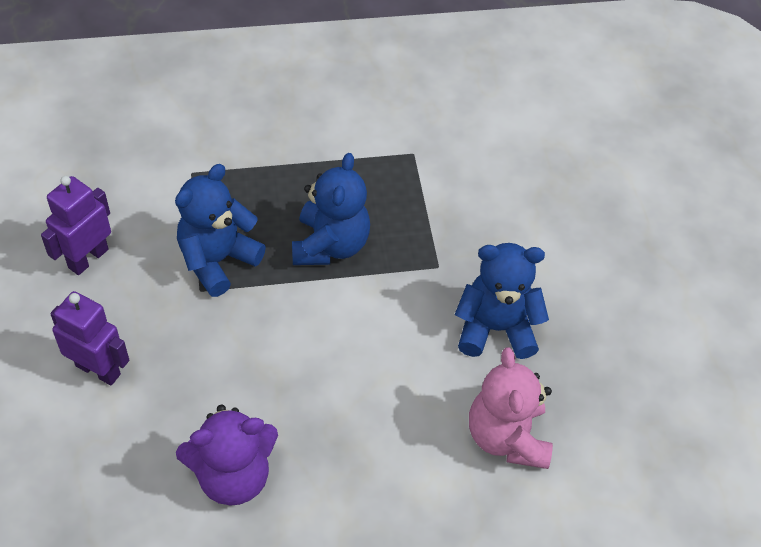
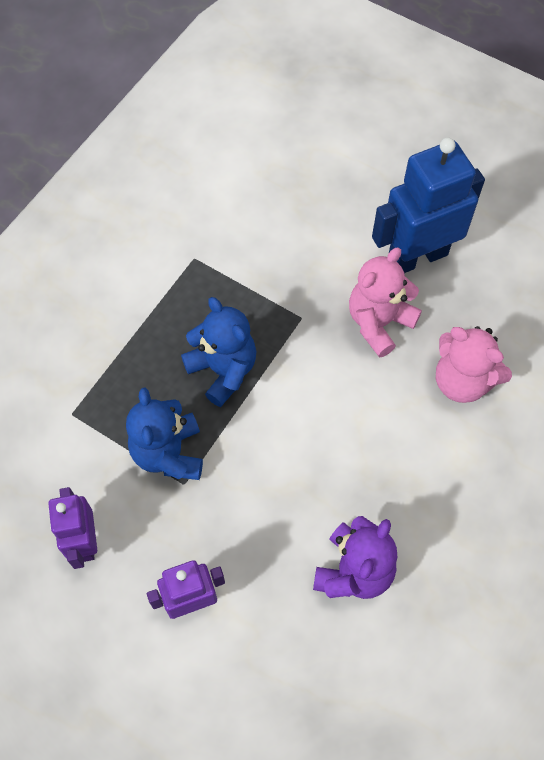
camera: 45 degrees left, 10 degrees up
(495, 328) = (379, 323): blue teddy bear -> pink teddy bear
(594, 312) = (417, 257): none -> blue robot

